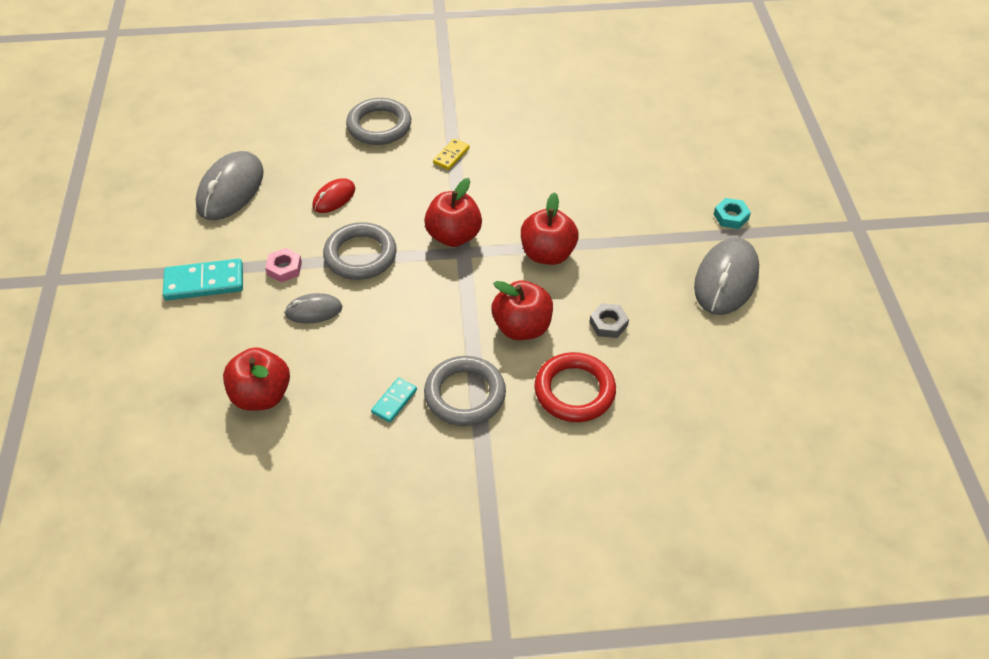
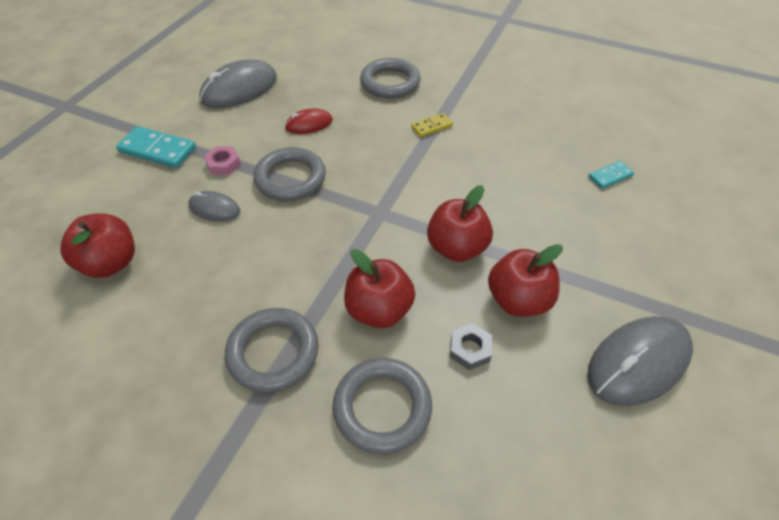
camera: 30 degrees right, 0 degrees up
(394, 401) = (207, 325): turquoise domino -> turquoise domino (610, 176)
(454, 236) = (381, 195): red apple -> red apple (518, 300)
(574, 391) = (382, 407): red ring -> grey ring
(731, 217) = (684, 293): turquoise nut -> none

